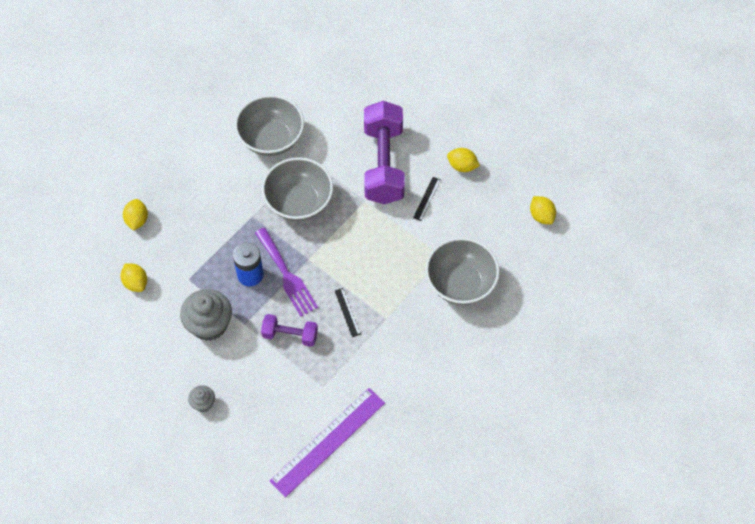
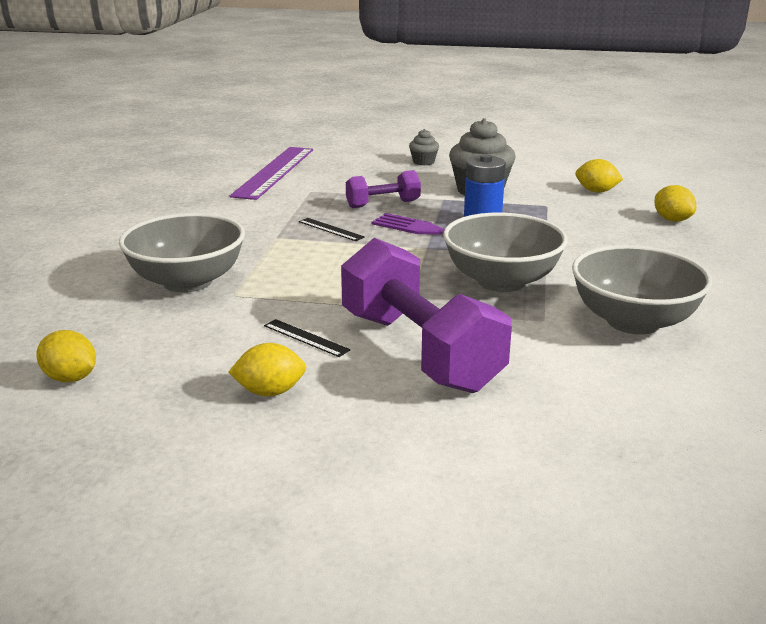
camera: 150 degrees right, 35 degrees down
(427, 198) = (306, 338): black ruler -> black ruler turned 45 degrees counterclockwise

